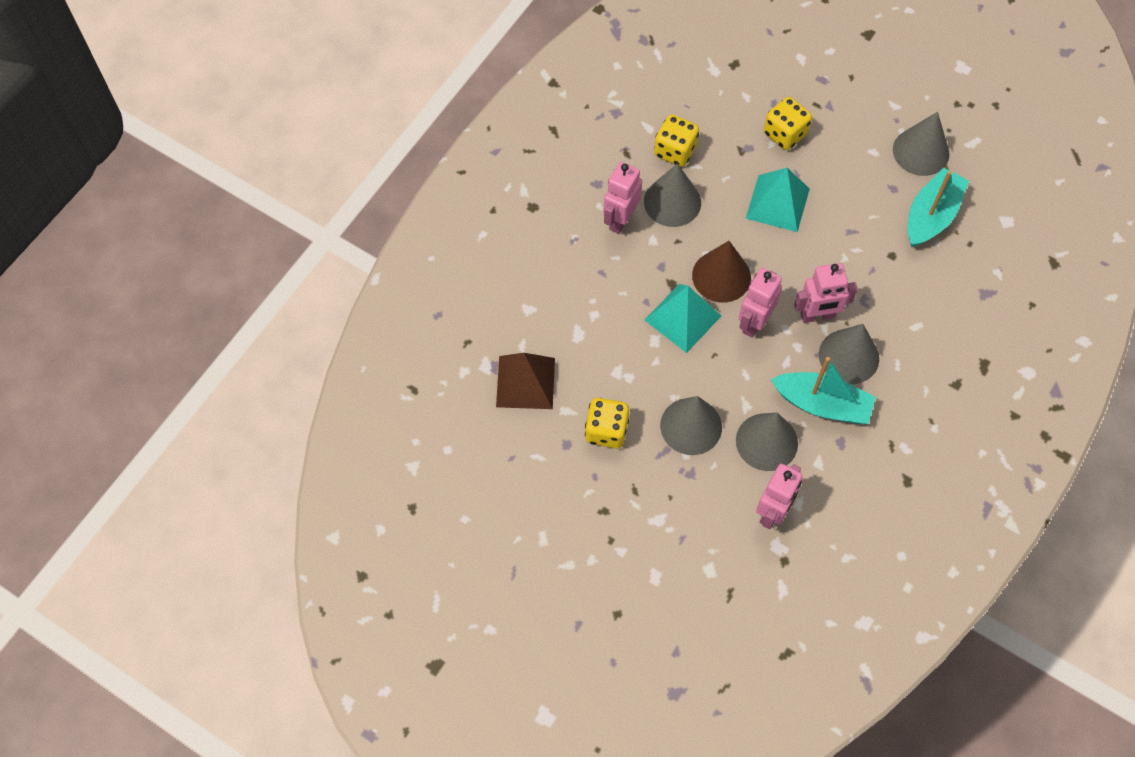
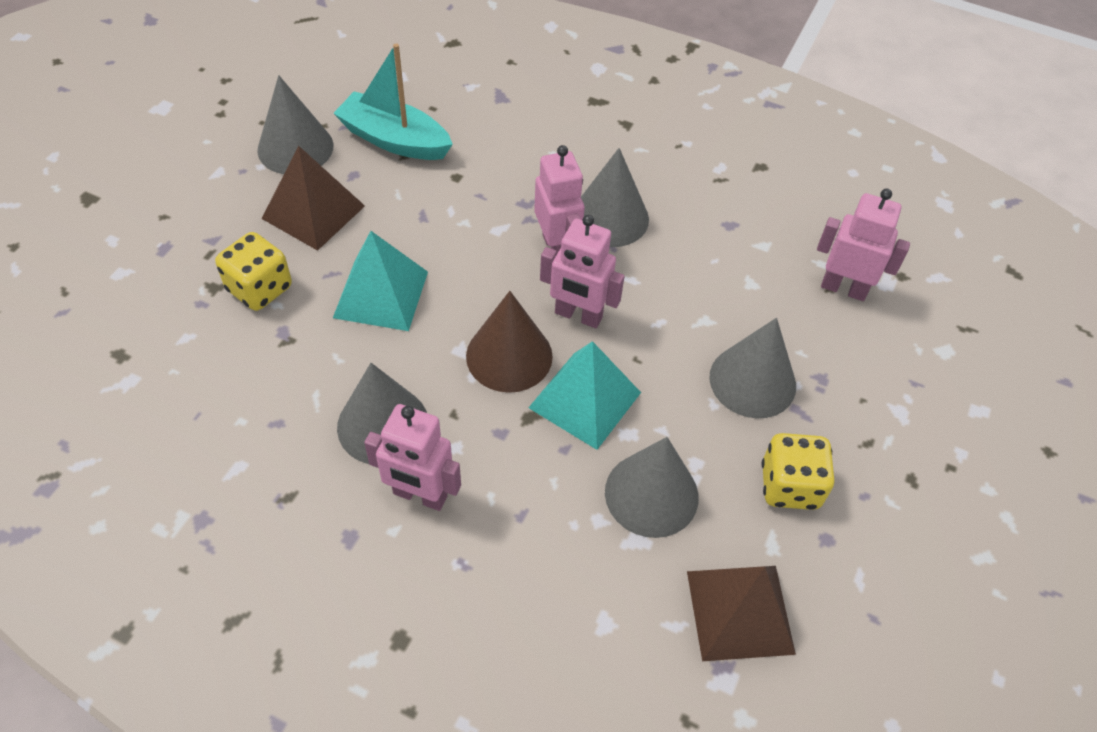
camera: 100 degrees left, 10 degrees down
(675, 151) = (286, 426): yellow dice -> none
(766, 442) = (751, 297): grey cone -> grey cone (651, 494)
(822, 404) = (683, 242): turquoise boat -> none
(855, 164) = (313, 212): none -> brown pyramid

